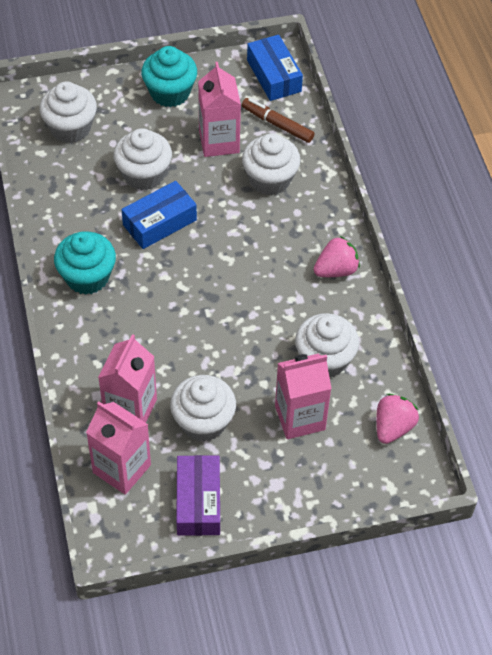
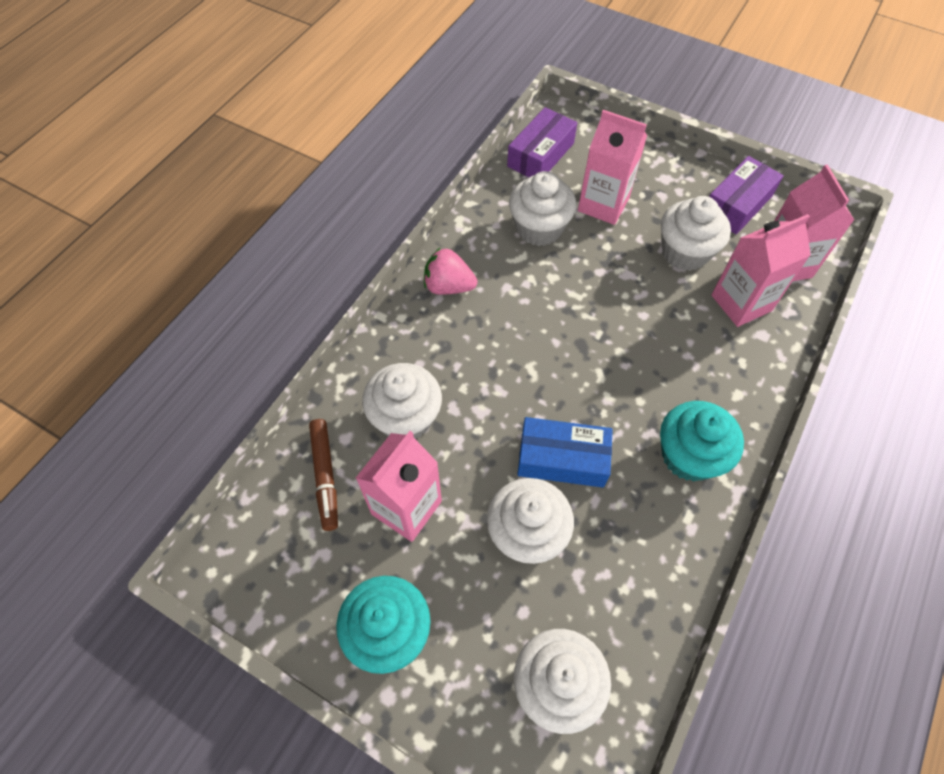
camera: 135 degrees left, 5 degrees up
(274, 76) = (253, 546): blue box -> none
(393, 427) = (540, 155): pink strawberry -> purple box

